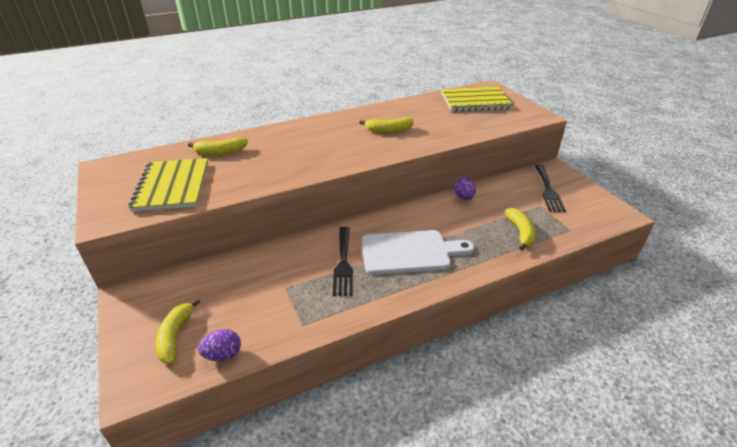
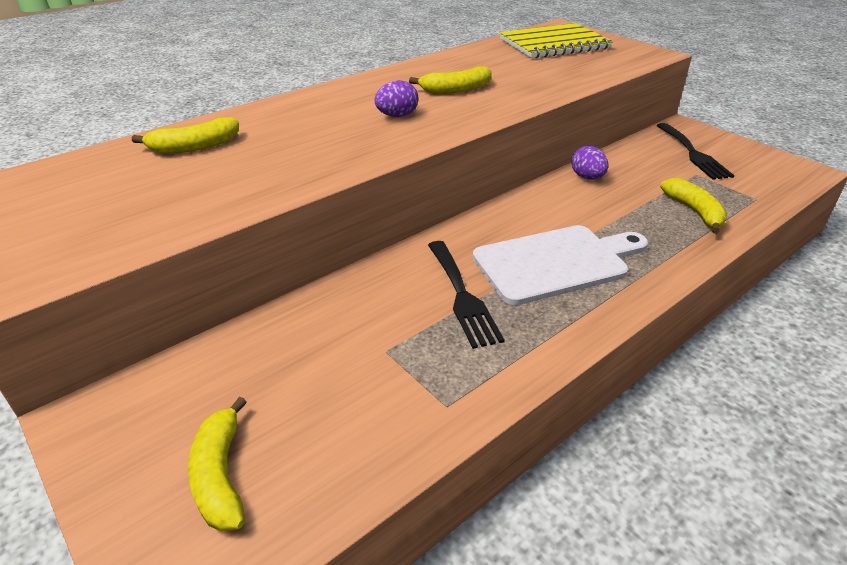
camera: 15 degrees left, 0 degrees up
(172, 186) = (130, 207): yellow notebook -> none
(223, 355) = (329, 489): purple egg -> purple egg (397, 116)

